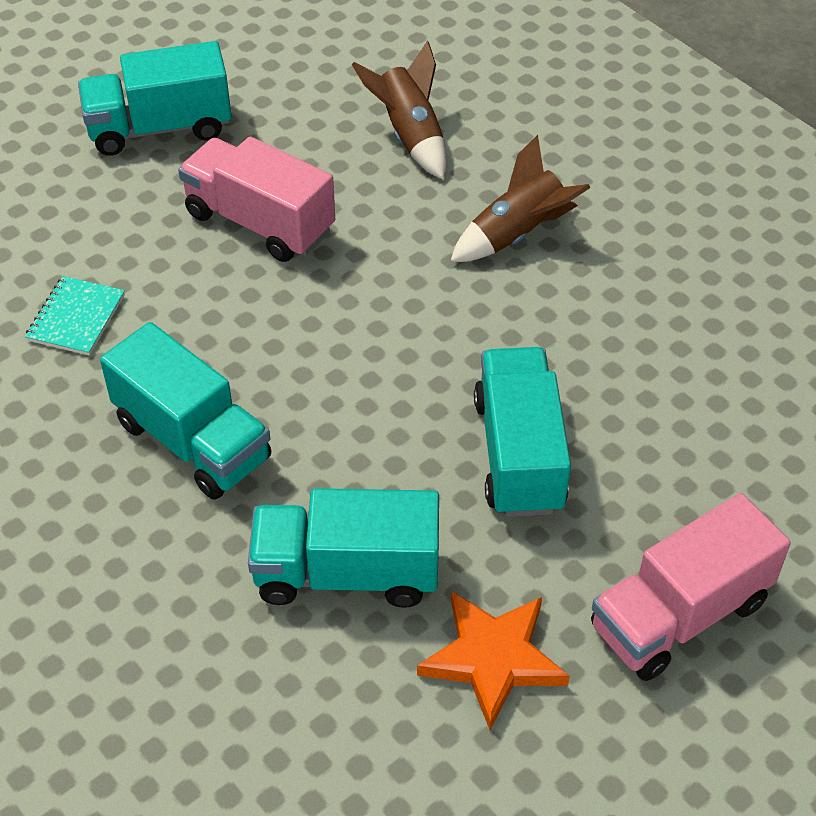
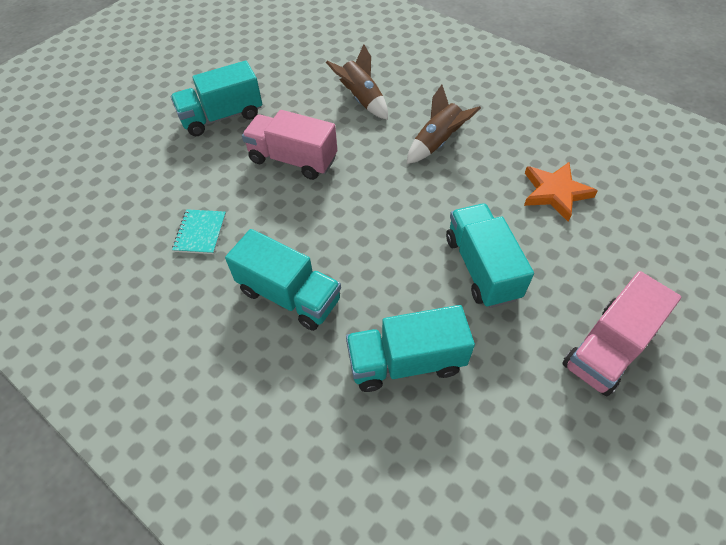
camera: 10 degrees left, 5 degrees up
(493, 658) = (511, 399): orange star -> orange star (555, 192)

